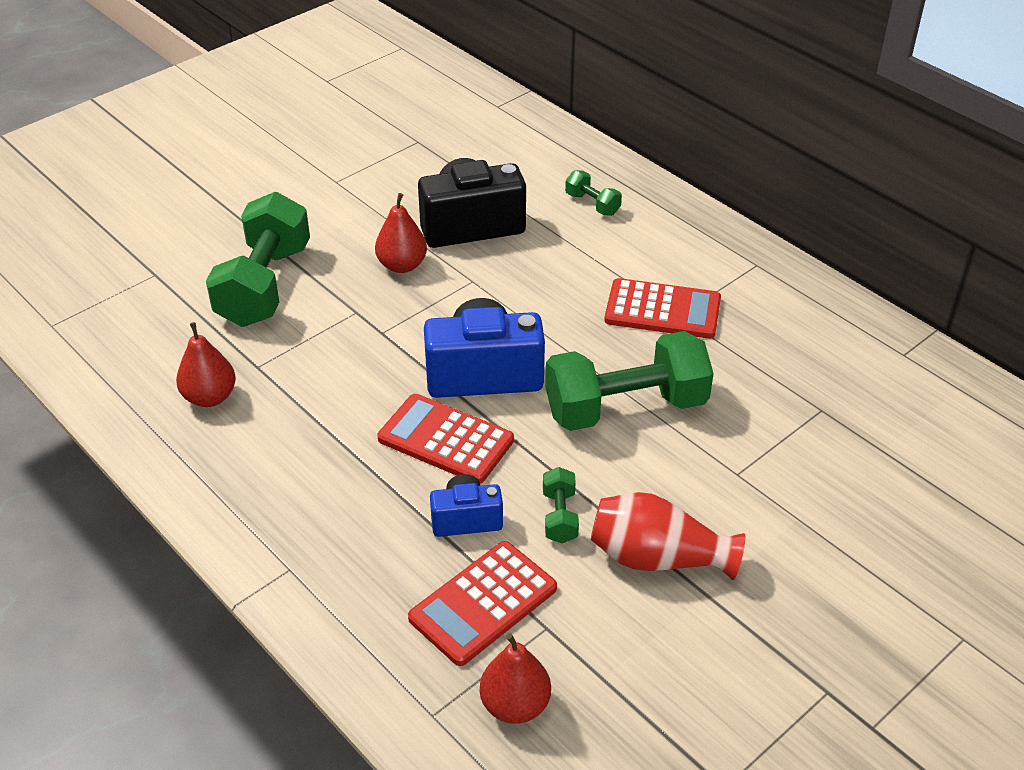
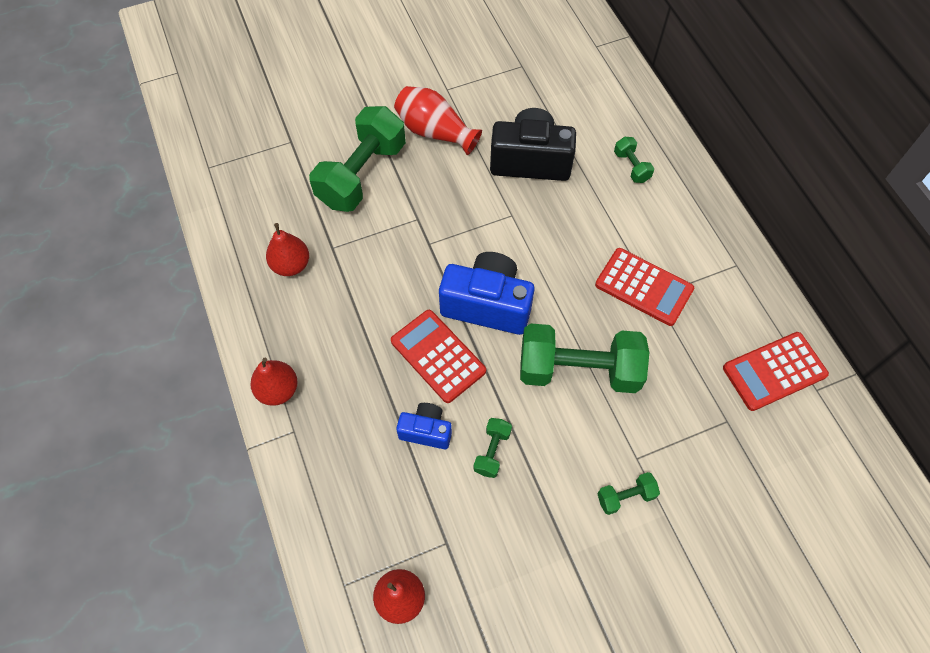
camera: 20 degrees right, 20 degrees up
(402, 265) = (466, 185): red pear -> red pear (278, 390)
(483, 603) = (411, 507): red calculator -> red calculator (774, 371)
(657, 558) = (547, 512): red vase -> red vase (435, 131)
(743, 515) = (625, 496): none -> green dumbbell

